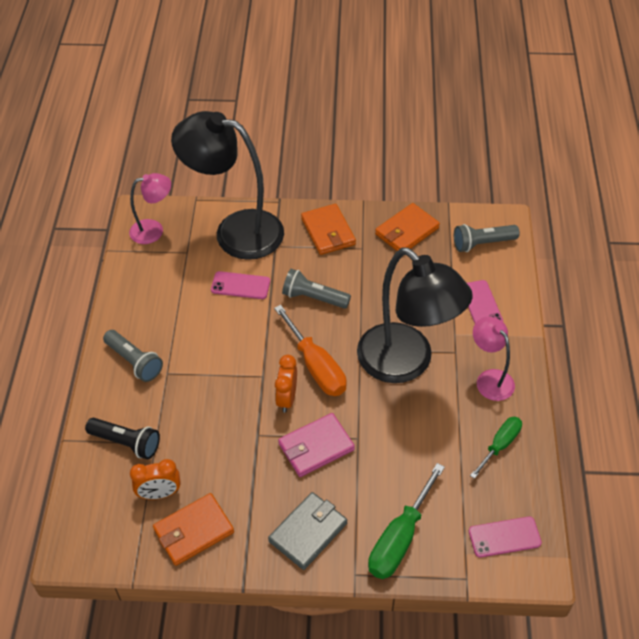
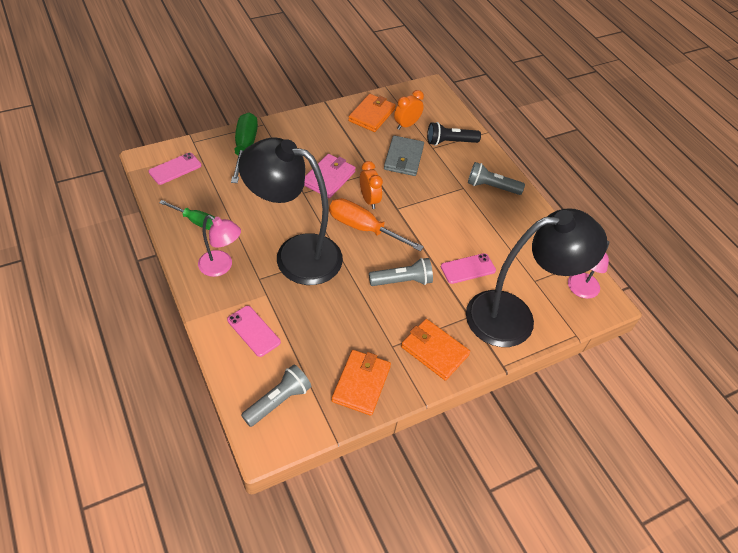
camera: 145 degrees right, 0 degrees up
(308, 532) = (304, 134): grey wallet -> grey wallet (403, 158)
(500, 445) = (196, 221): green screwdriver -> green screwdriver turned 75 degrees counterclockwise

